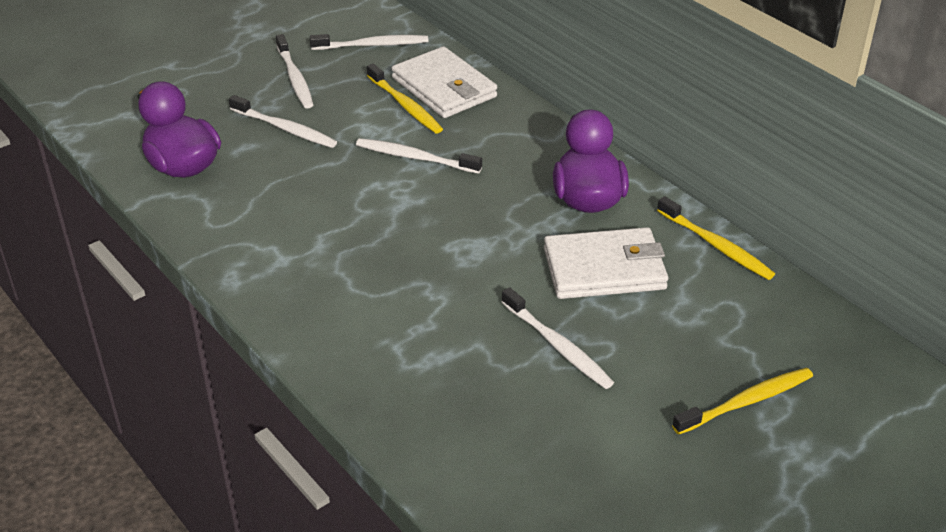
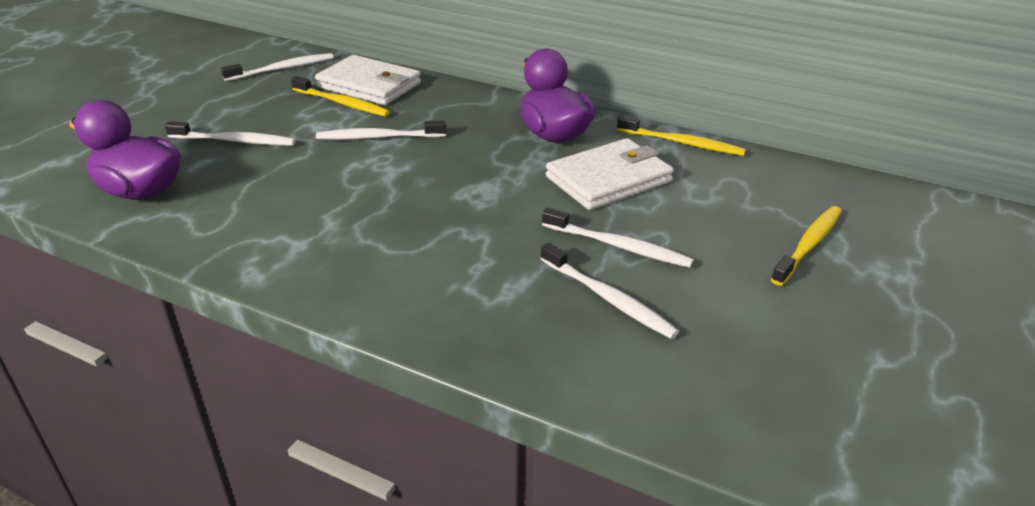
camera: 25 degrees left, 5 degrees down
(295, 78) = (222, 103): white toothbrush -> white toothbrush (609, 299)

